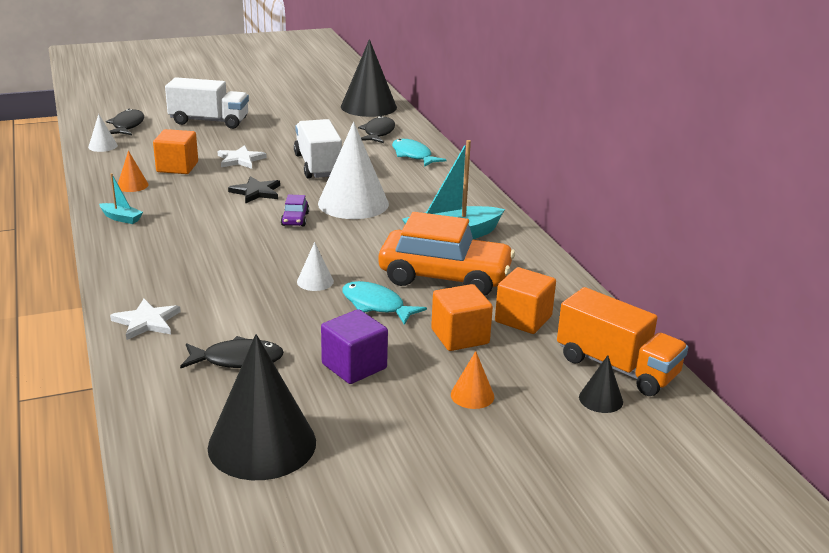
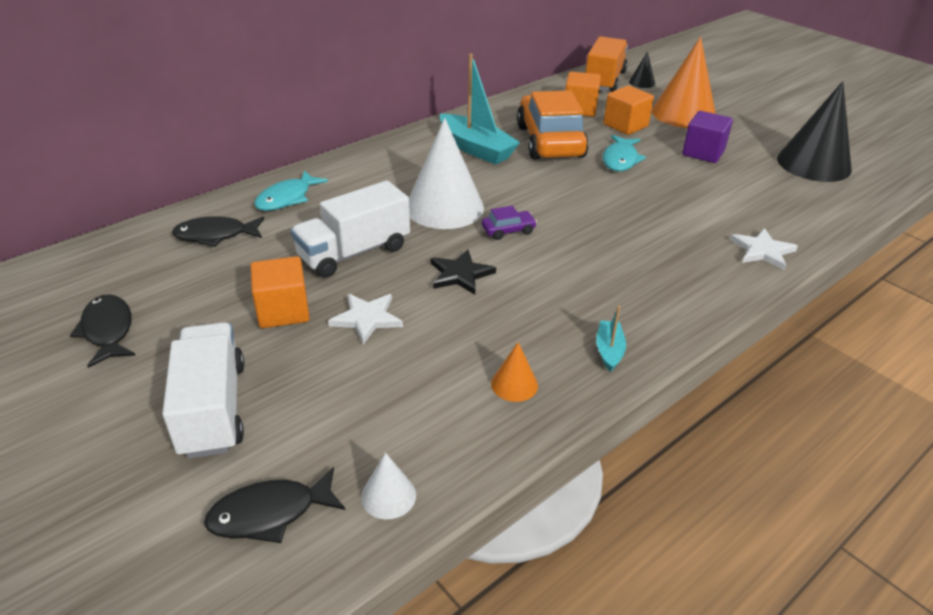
camera: 110 degrees left, 10 degrees up
(177, 167) = (426, 367): orange cube -> orange cube (283, 311)
(238, 360) = (752, 195): black fish -> black fish (108, 330)
(315, 281) = (614, 191): white cone -> none
(368, 107) = (100, 265): black cone -> none
(472, 395) = (683, 114): orange cone -> orange cone, size x2.25

